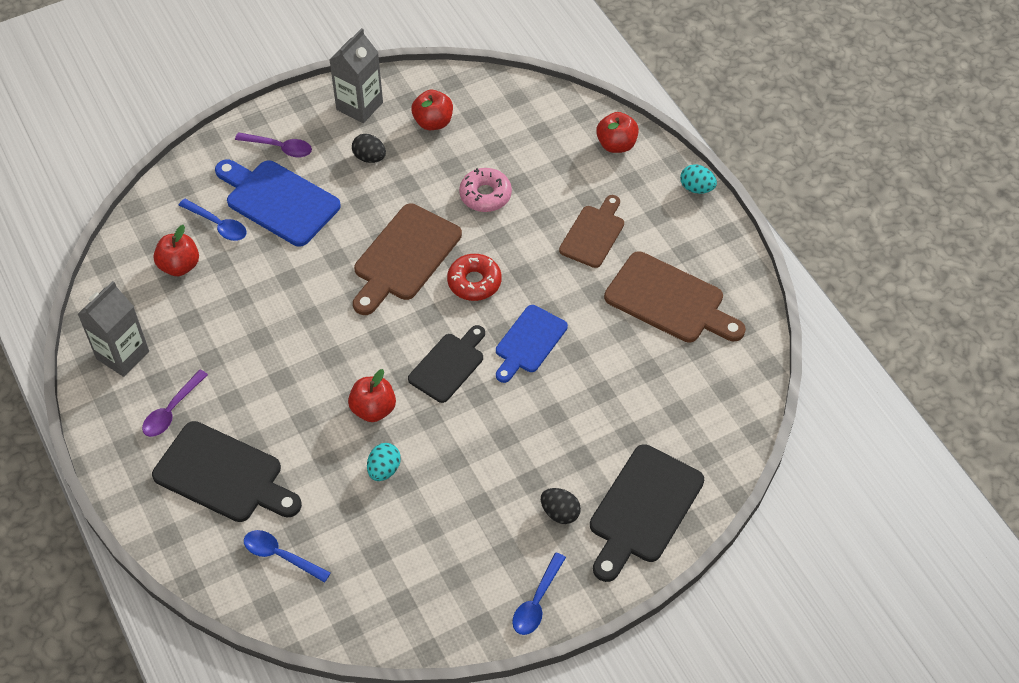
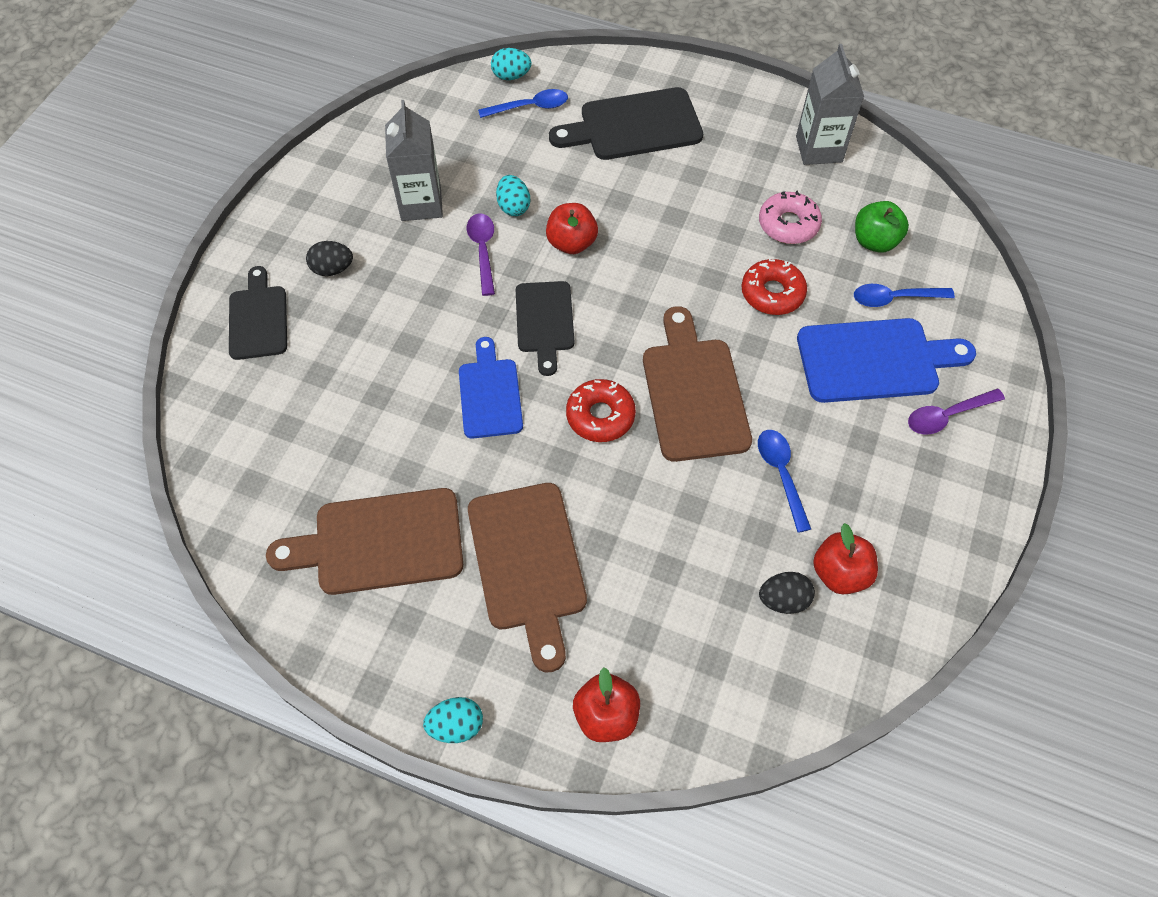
camera: 140 degrees right, 5 degrees up
(172, 410) = (728, 139): purple spoon -> purple spoon (483, 251)
(179, 266) = (874, 241): red apple -> green apple
(262, 602) = (511, 76): none -> turquoise egg
(285, 280) = (772, 293): none -> red donut
(359, 106) = (937, 530): grey carton -> grey carton (421, 204)
(369, 157) = (851, 474): black egg -> black egg (783, 600)
(485, 195) = (687, 522): pink donut -> pink donut (788, 224)
(537, 601) = (299, 198): blue spoon -> blue spoon (781, 475)
(593, 234) = (528, 563): brown cutting board -> brown cutting board, size x1.53
(643, 509) = (258, 318): black cutting board -> black cutting board, size x0.65

